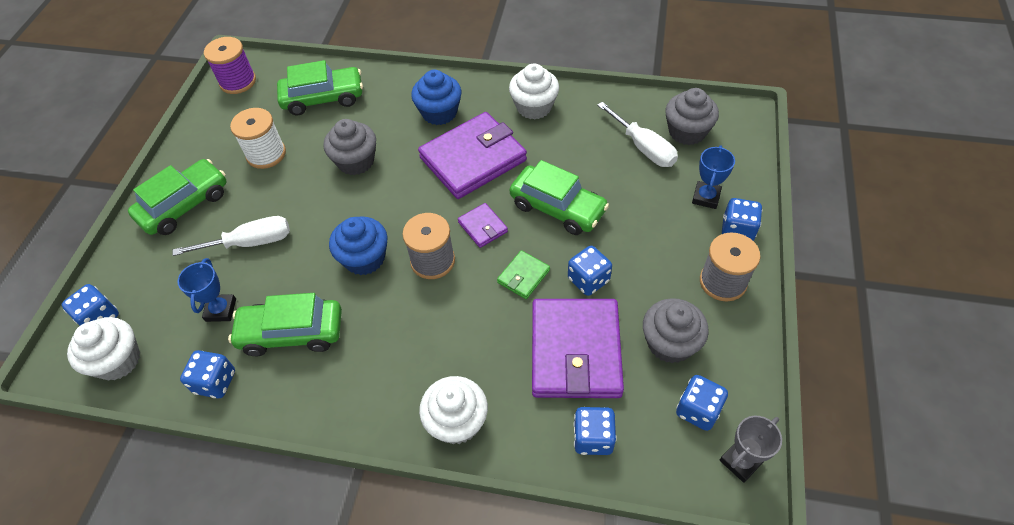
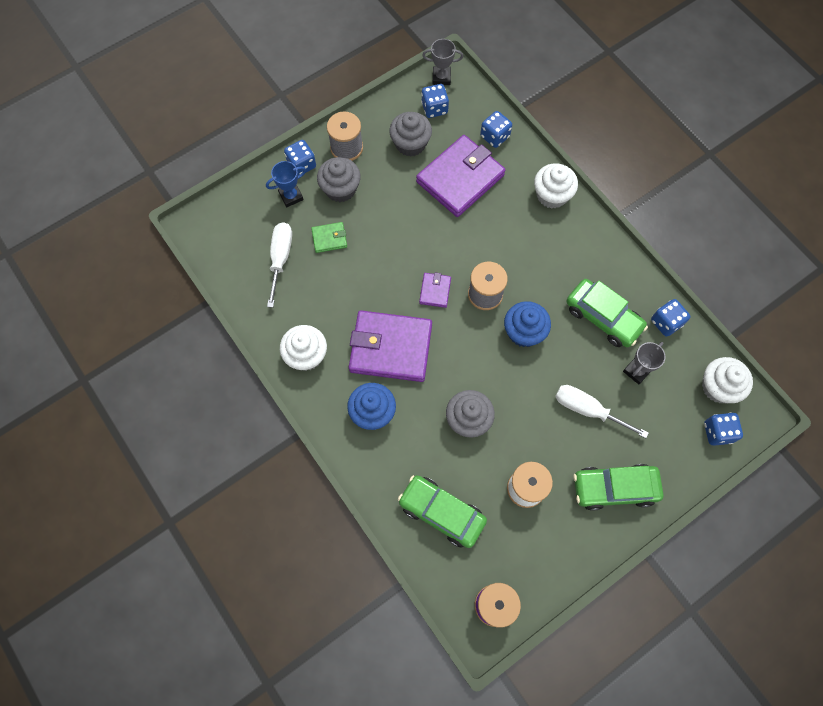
camera: 140 degrees left, 15 degrees up
(221, 310) = (636, 371): blue trophy -> grey trophy
(523, 276) = (444, 239): green wallet -> green wallet (329, 238)
(558, 208) = (378, 264): green car -> none
(588, 280) = (412, 207): blue dice -> none
(687, 132) = (241, 245): grey cupcake -> grey cupcake (340, 189)

